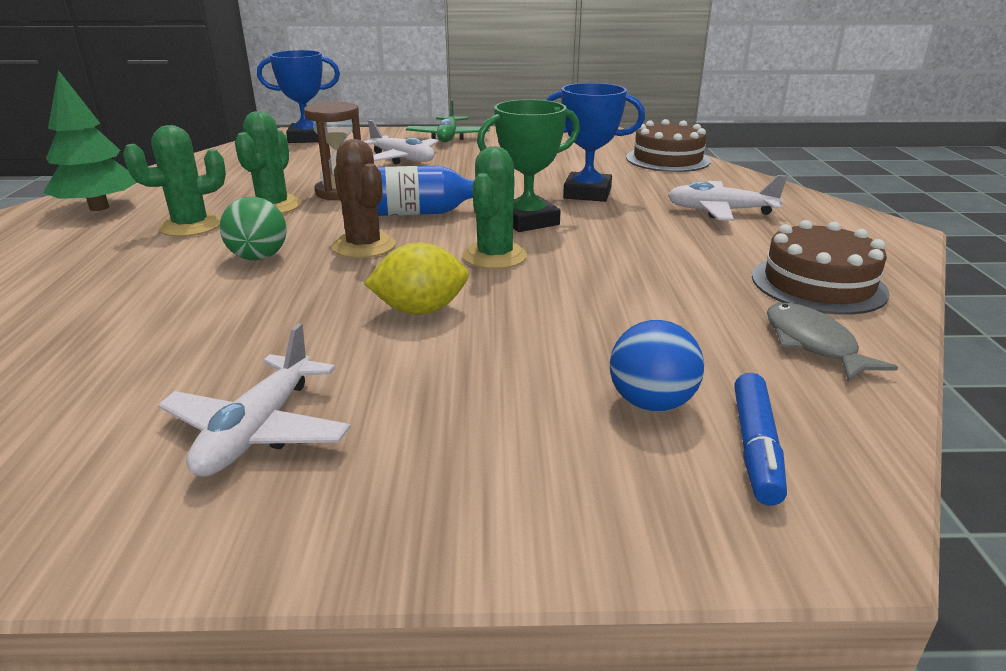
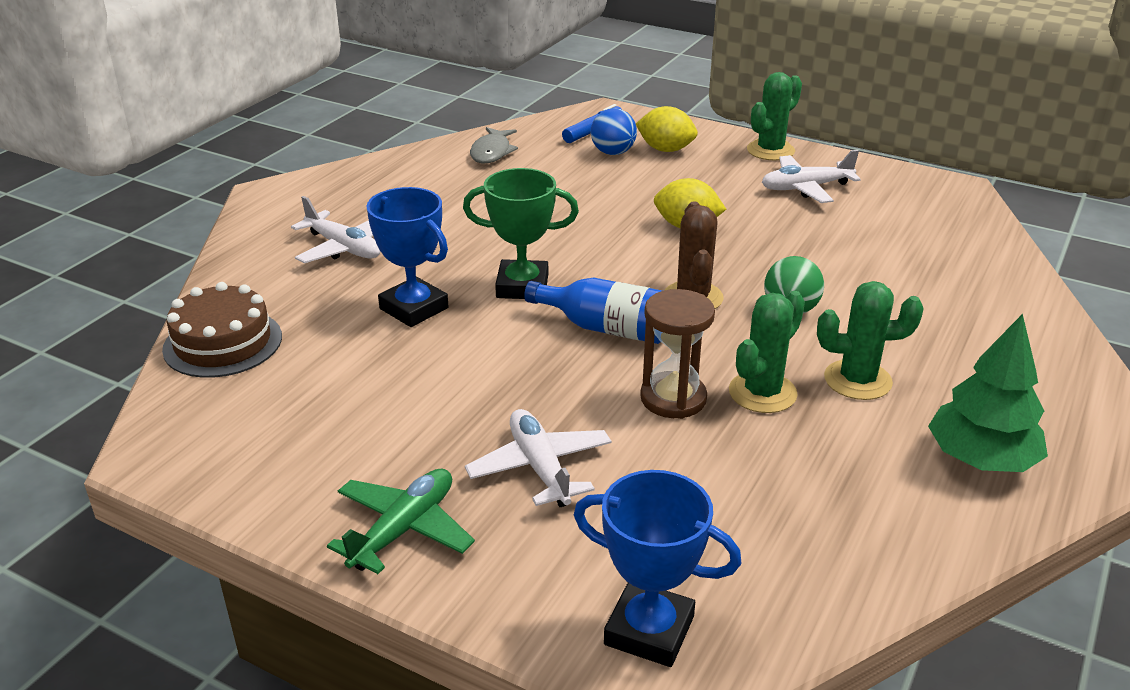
camera: 150 degrees left, 5 degrees up
(258, 430) = (806, 188): white plane -> white plane turned 150 degrees counterclockwise
(495, 256) = (594, 255): green cactus -> green cactus (770, 150)
(573, 444) = (665, 149): none -> yellow lemon
(818, 284) = (417, 175): brown cake -> none

